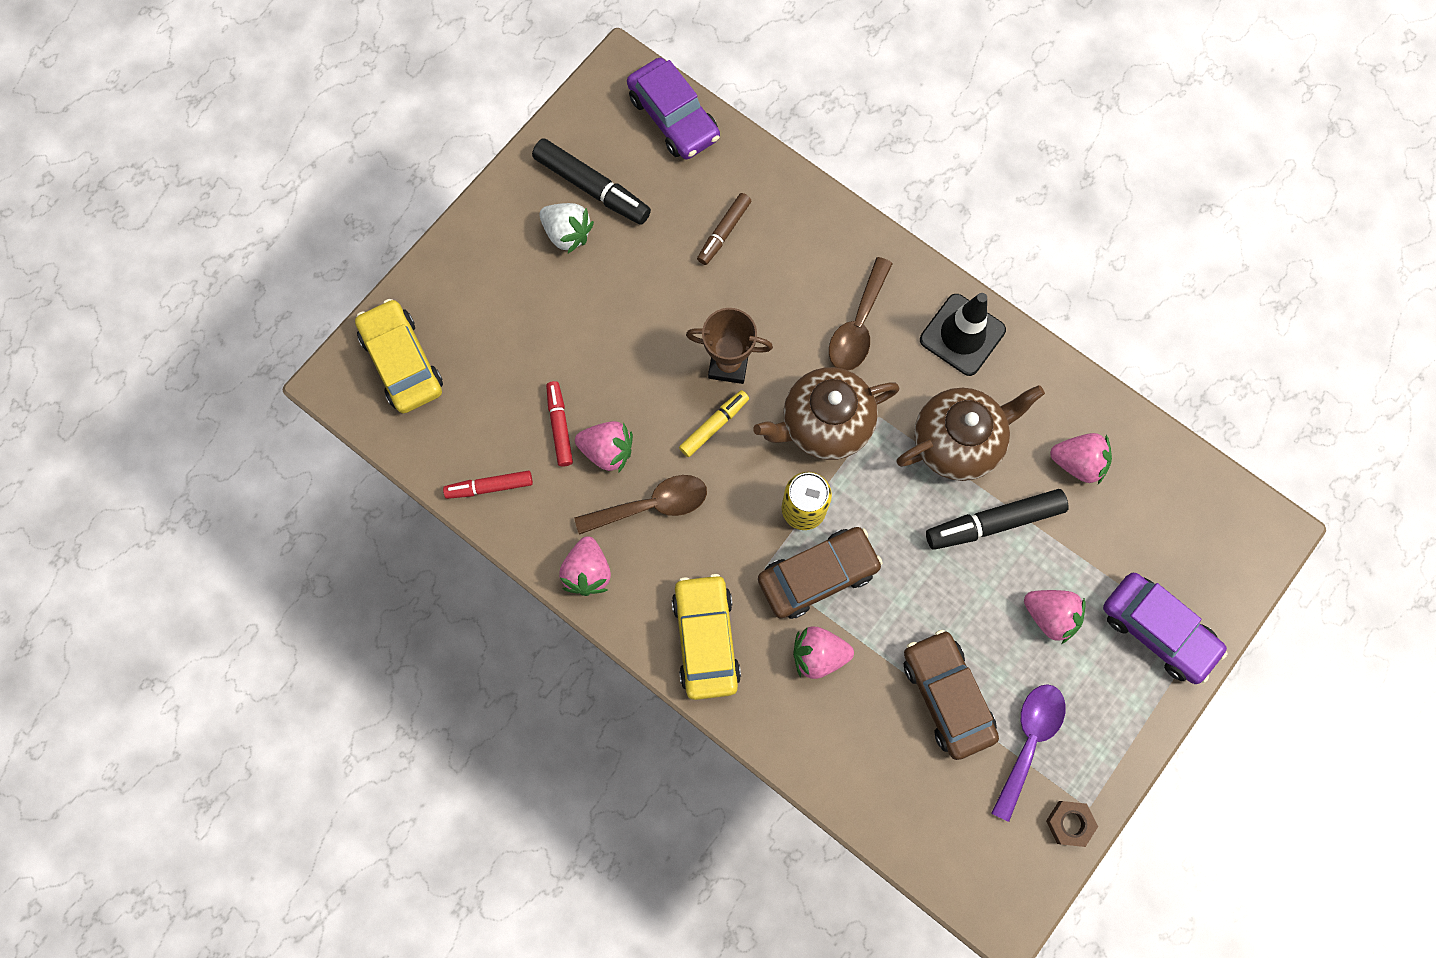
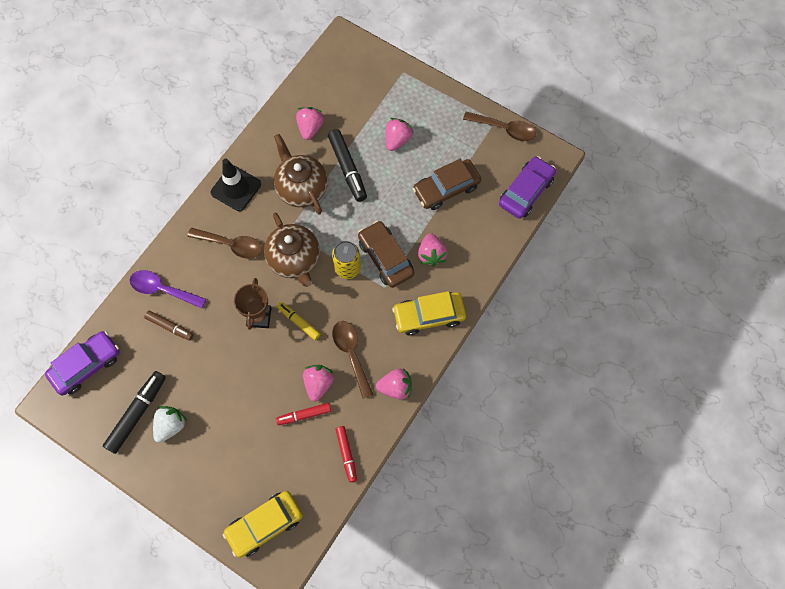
camera: 95 degrees left, 5 degrees down
(1029, 741) = (465, 149): purple spoon -> purple spoon (162, 289)
(1070, 823) = (504, 129): brown nut -> brown spoon
(1158, 630) = (400, 90): purple car -> purple car (525, 191)

